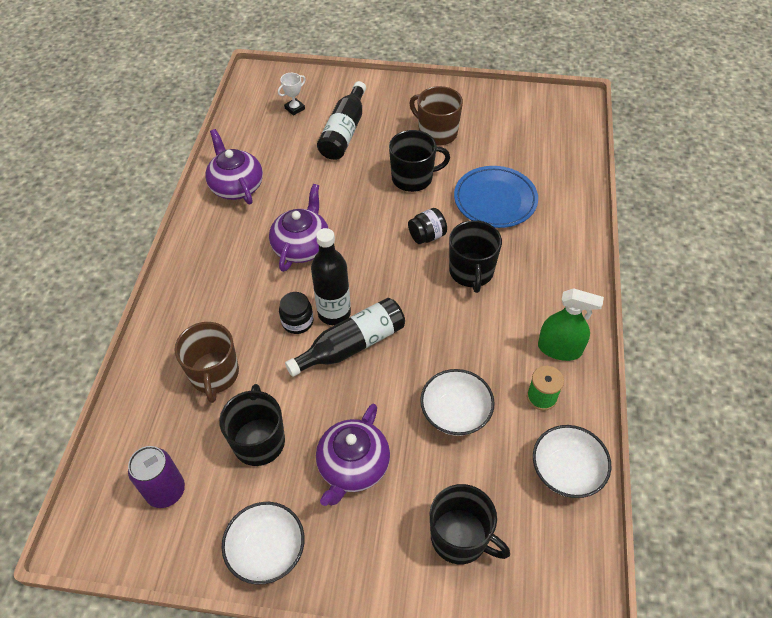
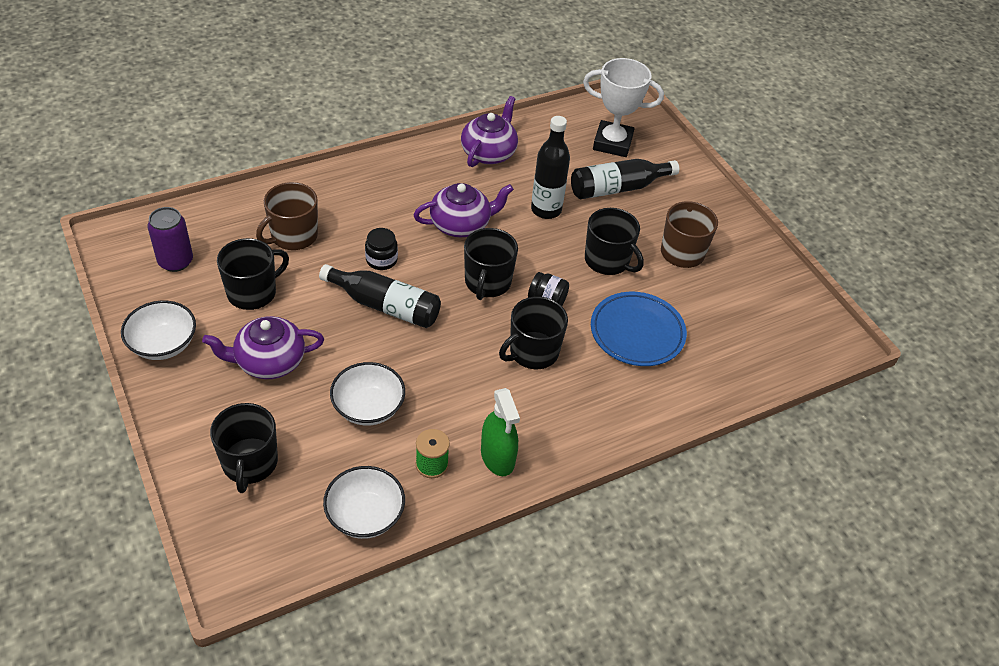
camera: 50 degrees right, 5 degrees down
(294, 108) = (612, 143): white trophy -> white trophy, size x2.17
(334, 313) = (409, 279): black bottle -> black bottle (546, 210)
(379, 262) = (487, 282): none -> black mug

